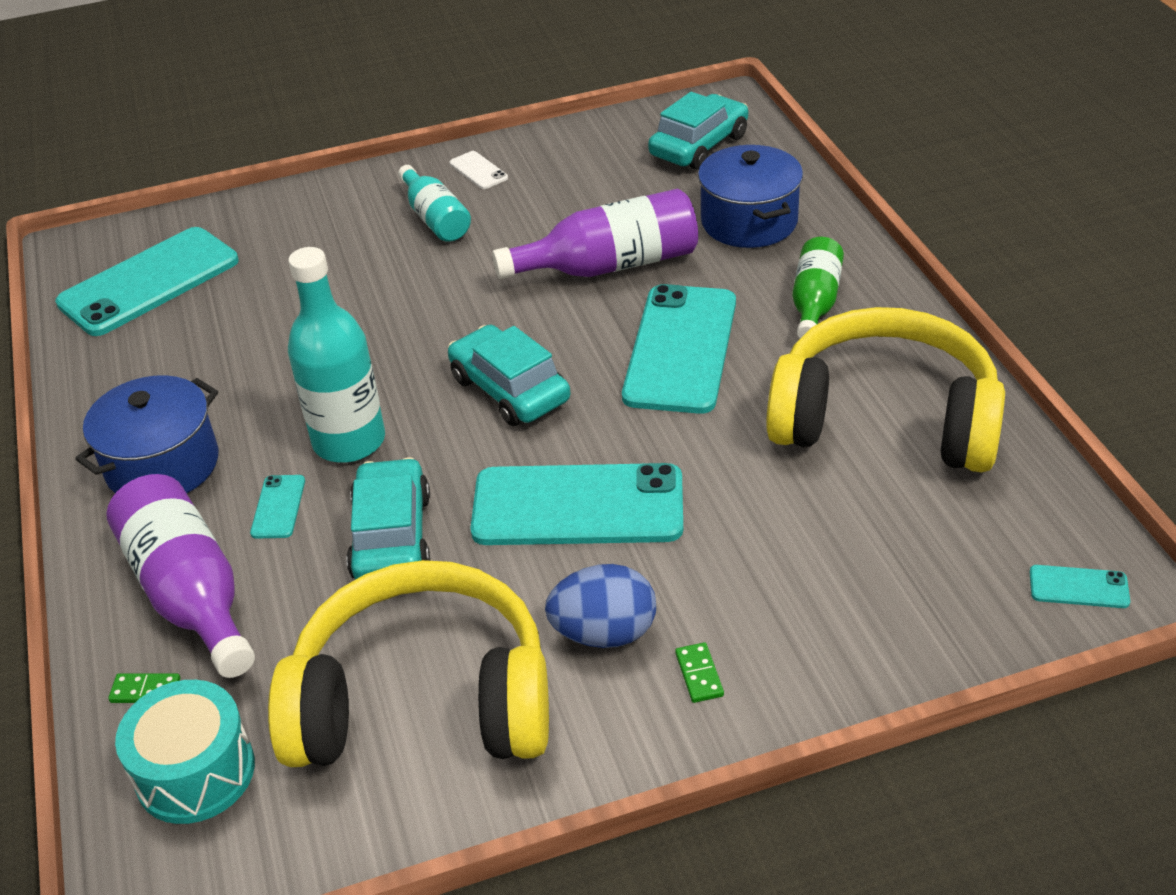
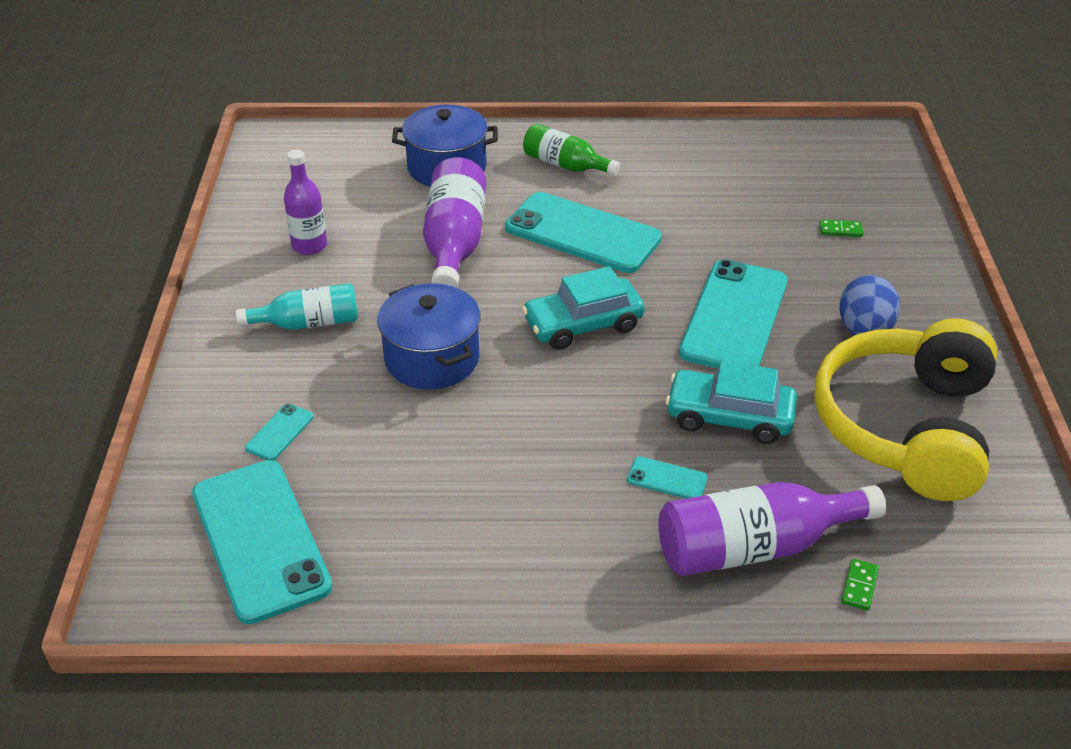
camera: 75 degrees left, 0 degrees up
(163, 465) = (574, 552): blue pot -> blue pot (432, 359)
(195, 772) = (951, 561): turquoise drum -> none
(349, 441) = (602, 424): turquoise bottle -> none
(478, 170) = (251, 284): white phone -> none
(555, 182) = (309, 246): none -> purple bottle
(699, 145) = (322, 164): turquoise car -> none
(699, 674) = (911, 299): green domino -> green domino (840, 230)
(885, 419) = (705, 171): yellow headphones -> none
(1078, 587) = (877, 149): turquoise phone -> turquoise phone (279, 432)

